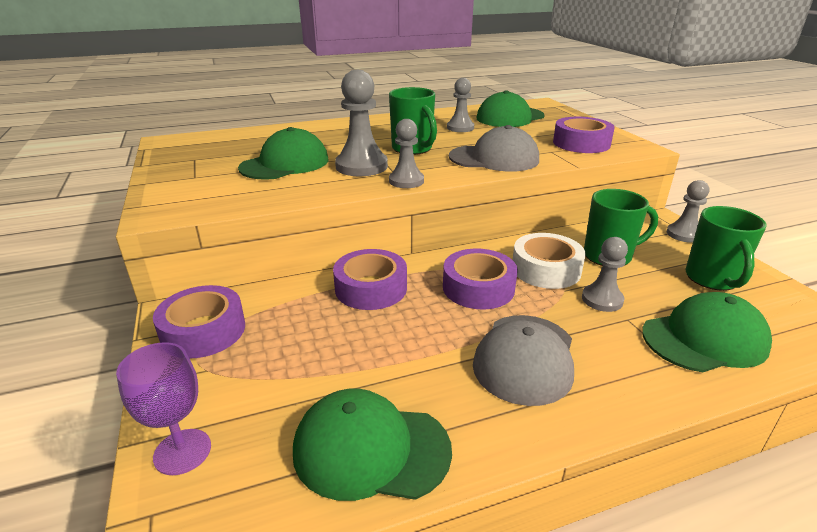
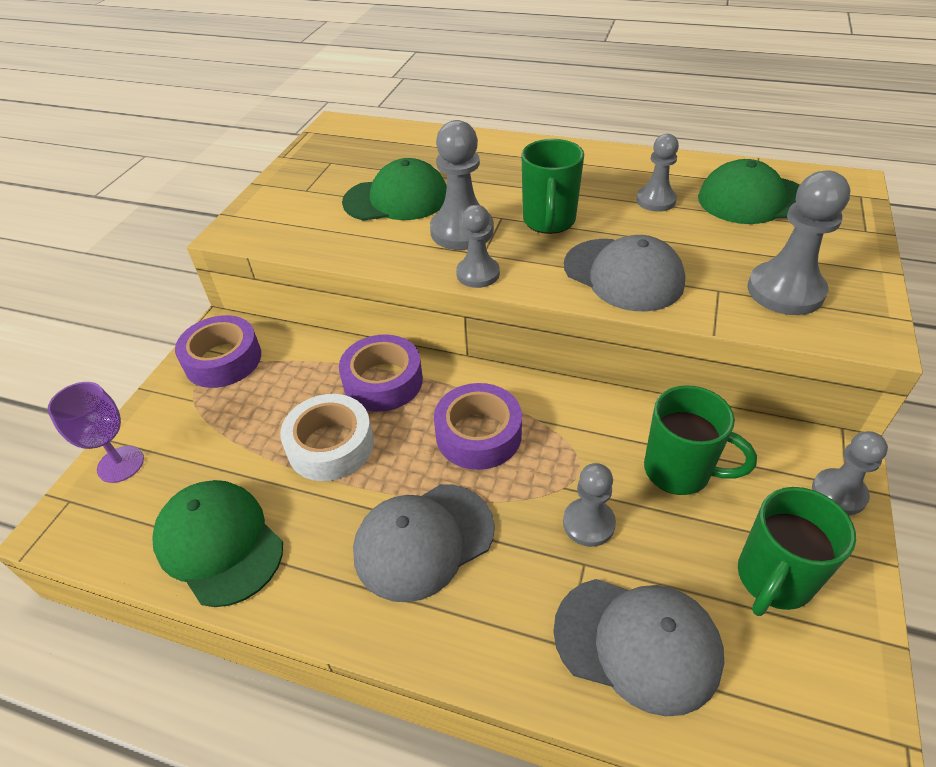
camera: 40 degrees right, 15 degrees up
(546, 269) = (578, 449): white tape -> white tape (331, 445)
(581, 143) = (785, 291): purple tape -> grey pawn
(704, 339) = (637, 643): green cap -> grey cap

